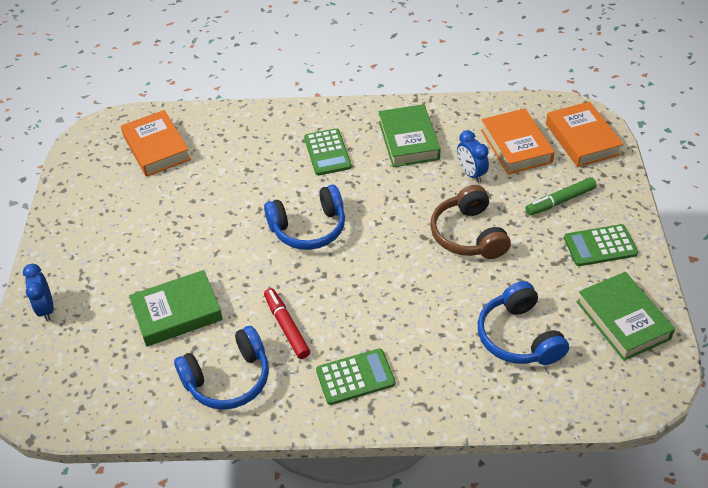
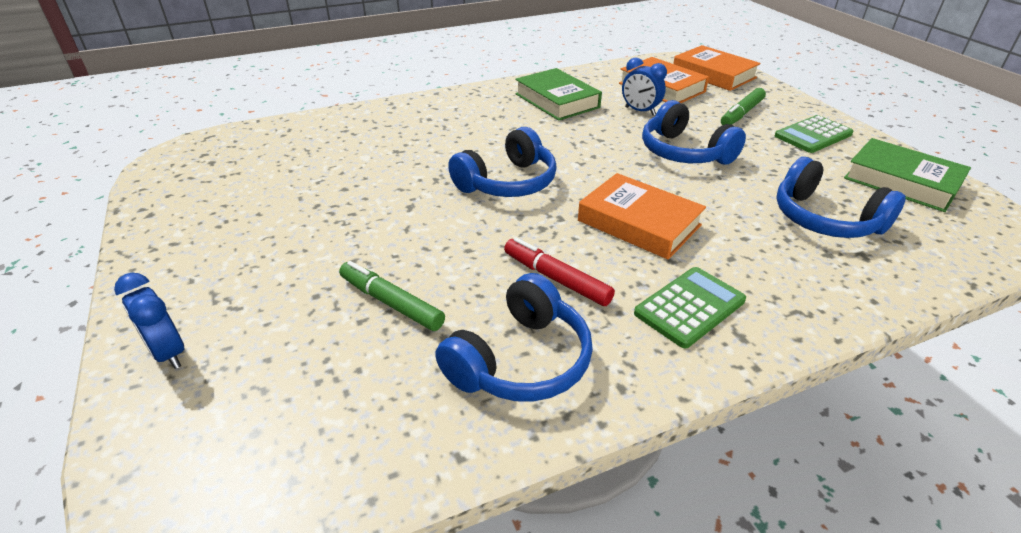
camera: 25 degrees left, 10 degrees down
(157, 148) = (269, 154): orange book -> orange book (639, 223)
(177, 312) = (391, 303): green book -> green marker
(327, 152) = (479, 122): green calculator -> none
(468, 234) = (684, 152): brown headphones -> blue headphones

